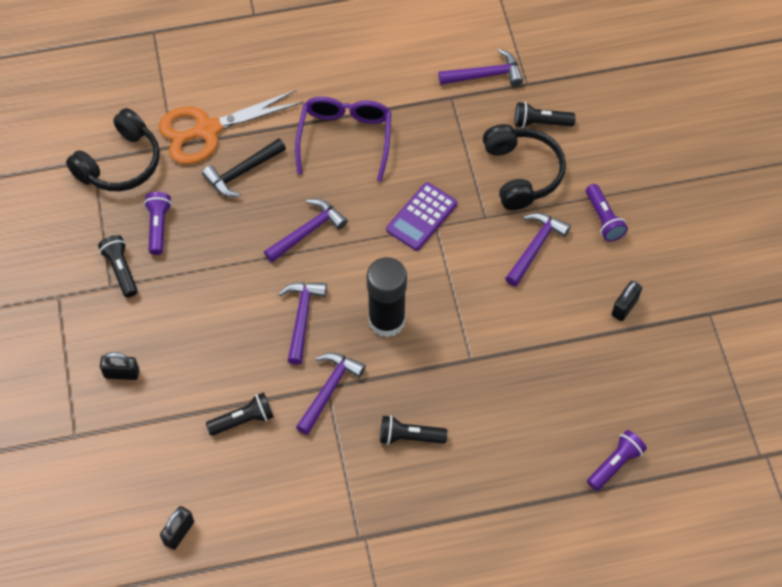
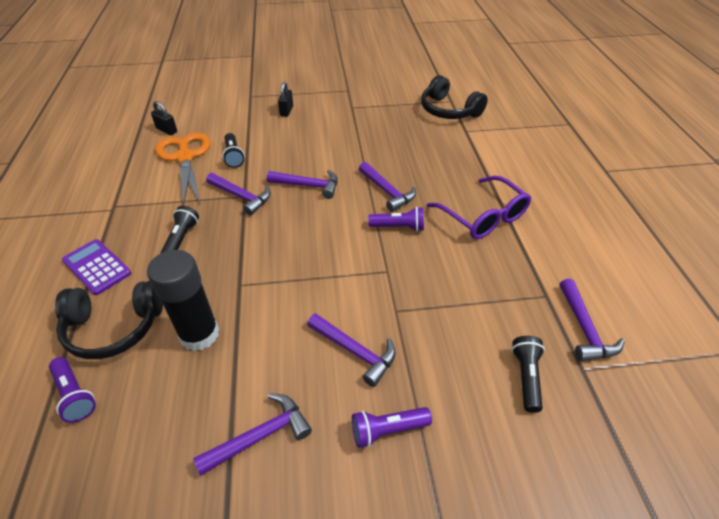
camera: 95 degrees right, 15 degrees down
(121, 270) = (363, 111): black flashlight -> none
(158, 227) = (396, 124): purple flashlight -> purple flashlight (398, 227)
(207, 130) = (482, 146): orange scissors -> orange scissors (185, 157)
(242, 172) = (444, 161): black hammer -> none
(345, 138) = (483, 217): purple glasses -> purple glasses turned 45 degrees clockwise
(387, 320) = (294, 232): black glue stick -> black glue stick (199, 334)
(421, 217) = (398, 262): purple calculator -> purple calculator (97, 267)
(521, 173) = (452, 349): black headphones -> black headphones (114, 327)
(624, 307) = (260, 436): black padlock -> purple hammer

